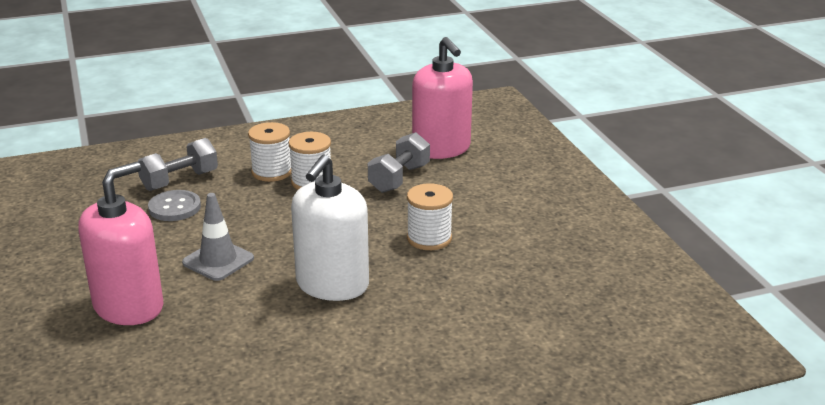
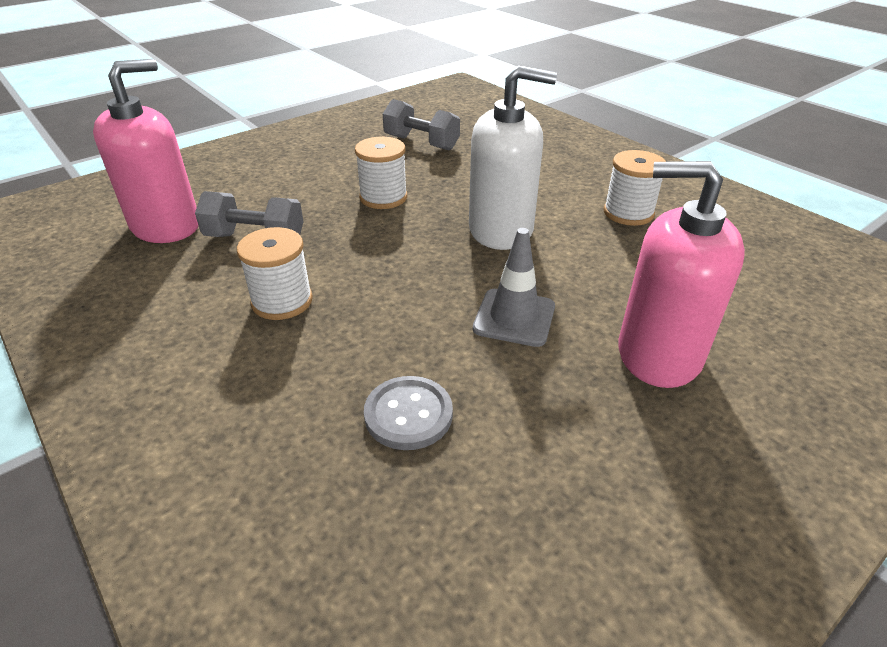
camera: 110 degrees left, 10 degrees up
(180, 180) = (316, 448): grey dumbbell -> grey dumbbell (421, 143)
(272, 172) = (259, 347): white spool -> white spool (628, 213)

